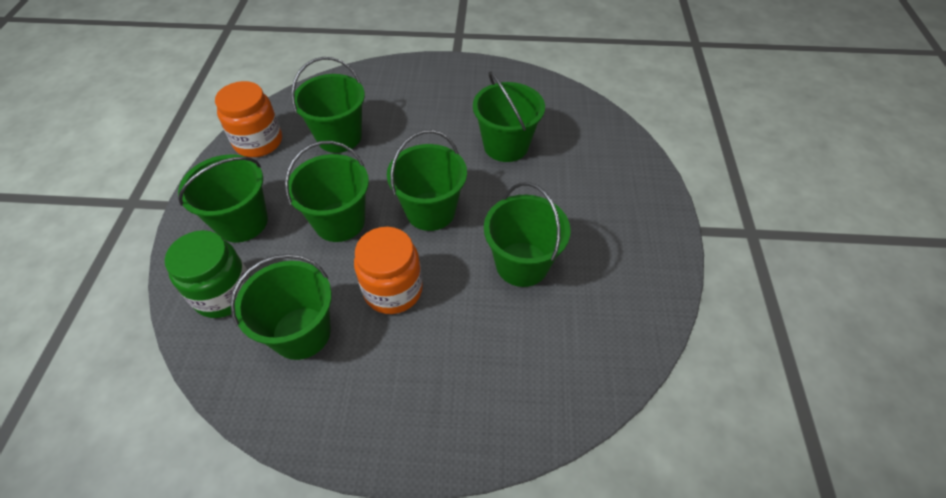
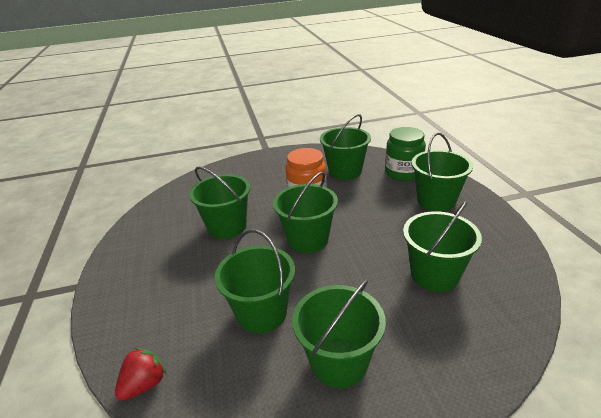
camera: 165 degrees right, 20 degrees down
(258, 142) = (500, 250): orange jar -> none
(339, 222) = (370, 217): green bucket -> green bucket (339, 362)
(603, 120) = (144, 384): none -> red strawberry

